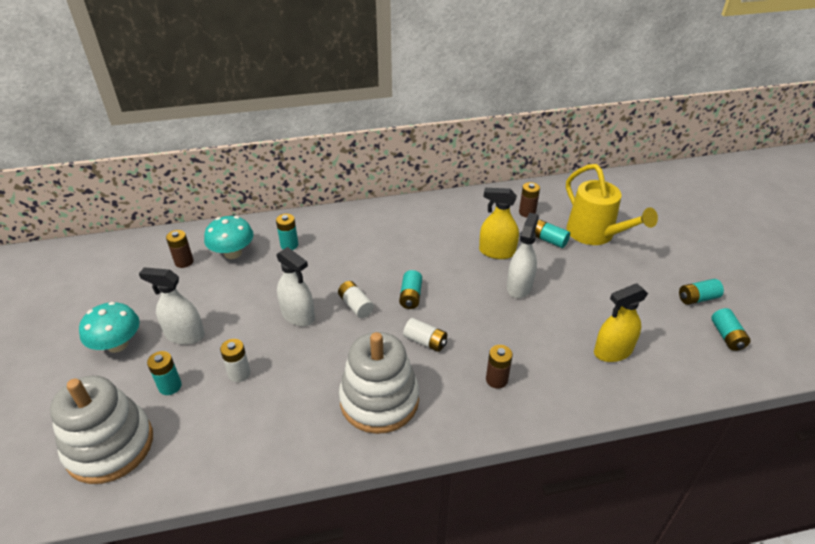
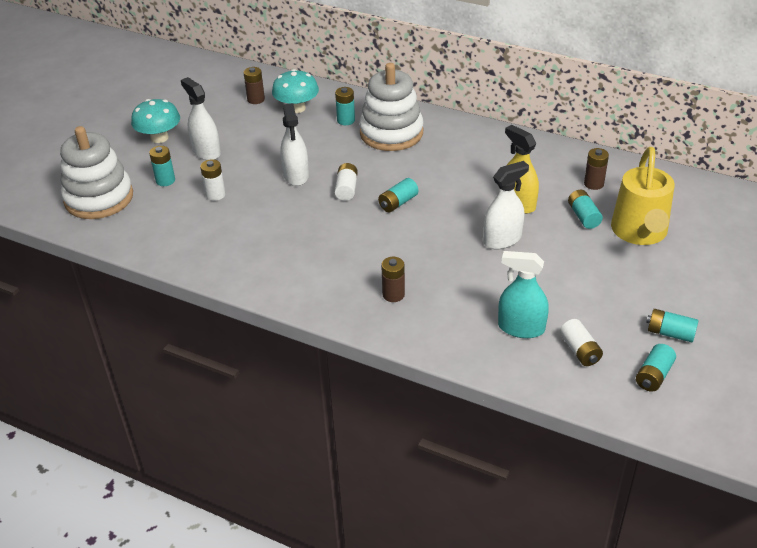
camera: 40 degrees right, 0 degrees up
(379, 400) = (289, 261): white stacking toy -> white stacking toy (391, 133)
(425, 341) = (370, 240): white battery -> white battery (579, 350)
(613, 351) = (521, 328): yellow spray bottle -> turquoise spray bottle

